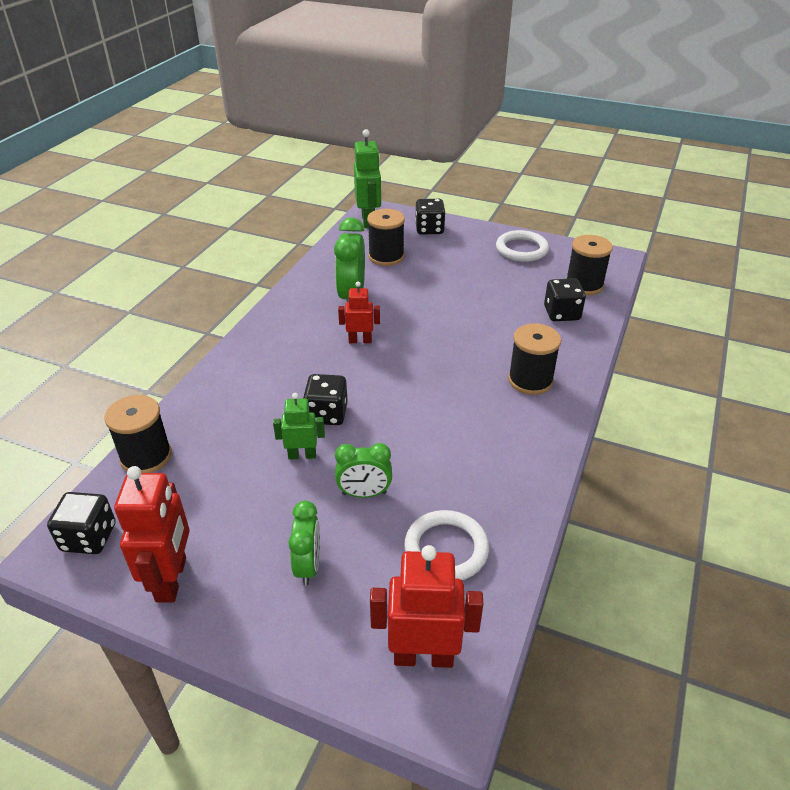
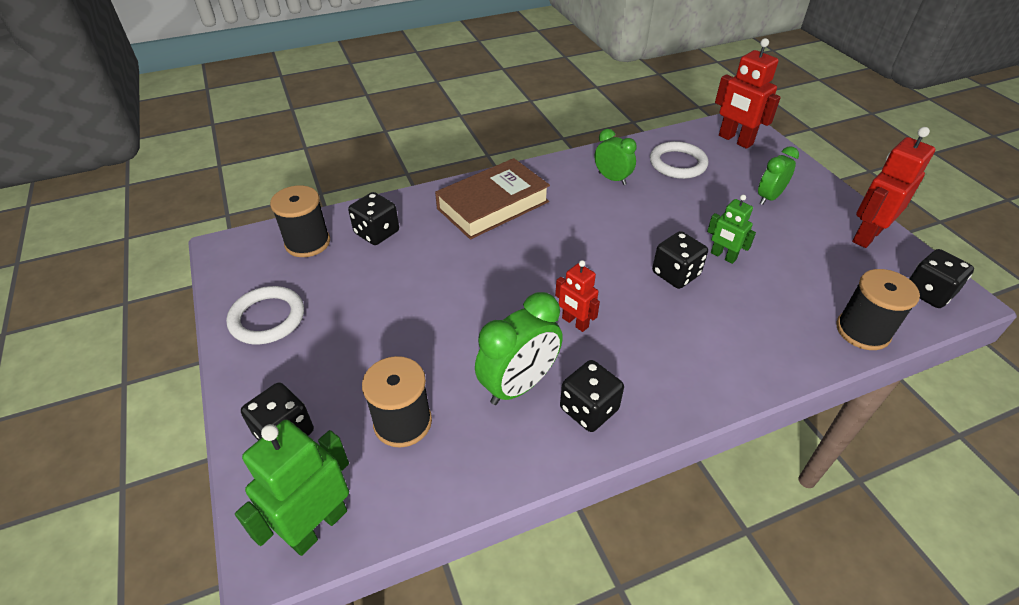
camera: 135 degrees left, 5 degrees up
(302, 307) = (589, 409): none -> black dice
(364, 493) = (699, 210): green clock -> green clock (612, 178)
(530, 380) = (493, 205): black spool -> brown book

